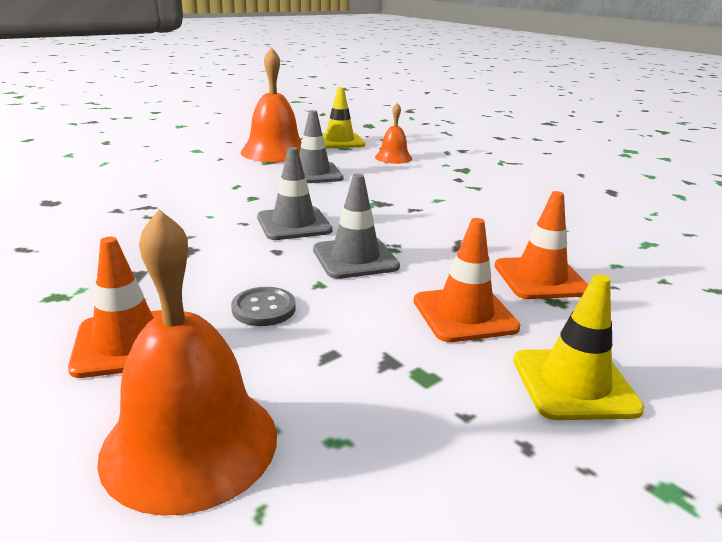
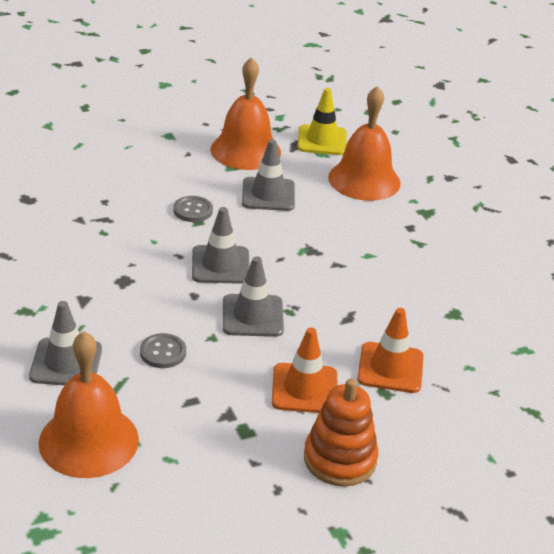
camera: 15 degrees right, 10 degrees up
(127, 343) = (66, 363): orange traffic cone -> grey traffic cone
(243, 191) = (193, 210): none -> grey button
(393, 158) = (364, 180): orange bell -> orange bell, size x1.82
(574, 384) = (340, 459): yellow traffic cone -> orange stacking toy

